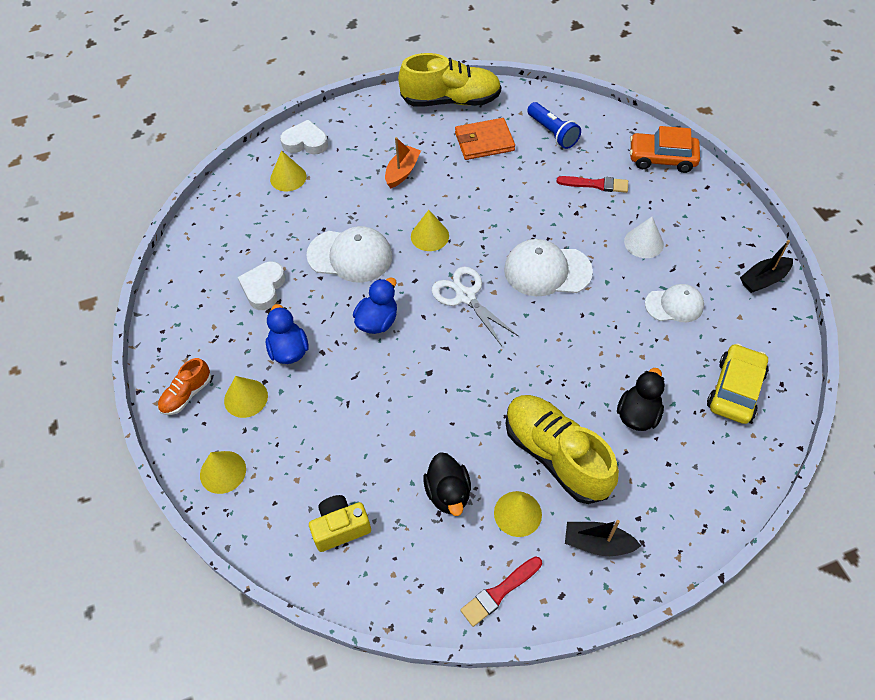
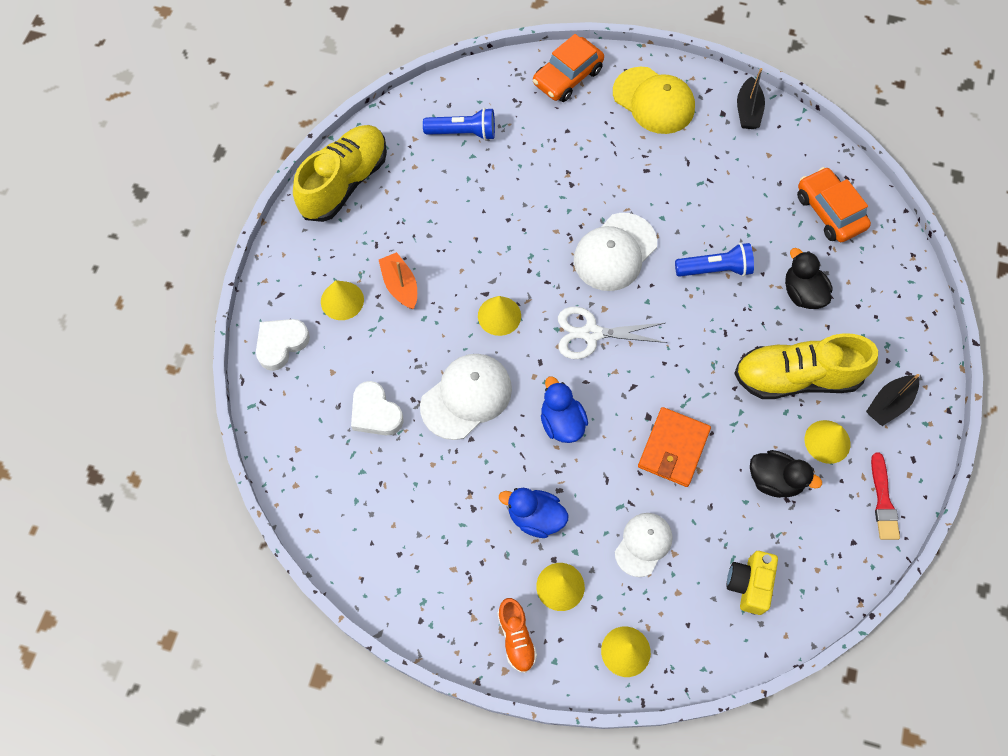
camera: 55 degrees left, 10 degrees up
(263, 288) = (442, 496): white heart -> white heart (375, 413)
(288, 177) = (316, 390): yellow cone -> yellow cone (342, 300)
(484, 142) = (424, 193): orange wallet -> orange wallet (673, 448)
(596, 184) = (553, 146): red brush -> none
(597, 341) = (715, 269): none -> blue flashlight
(643, 243) = (645, 161): white cone -> none
(674, 305) = (723, 189): white cap -> white cap (643, 544)
(701, 217) = (653, 101): none -> yellow cap
(735, 390) = (829, 211): yellow car -> orange car

